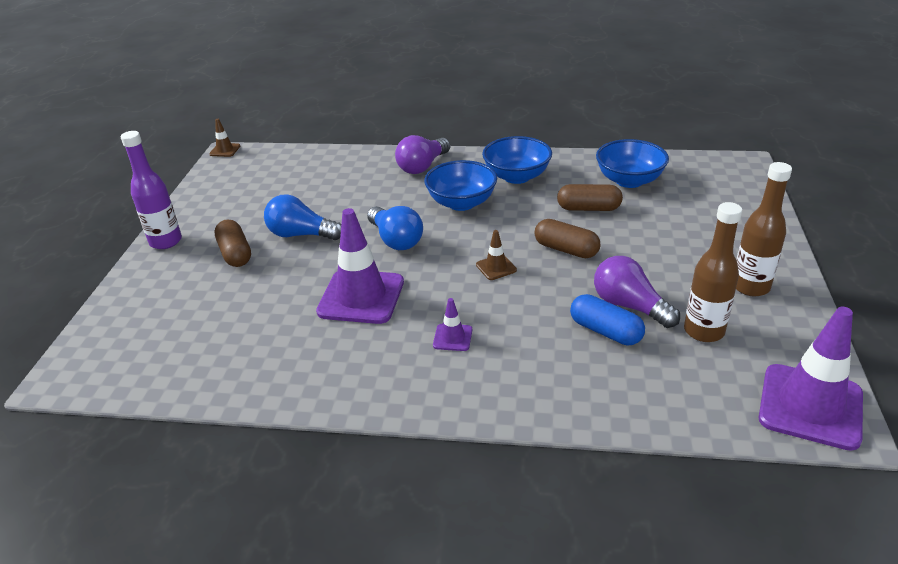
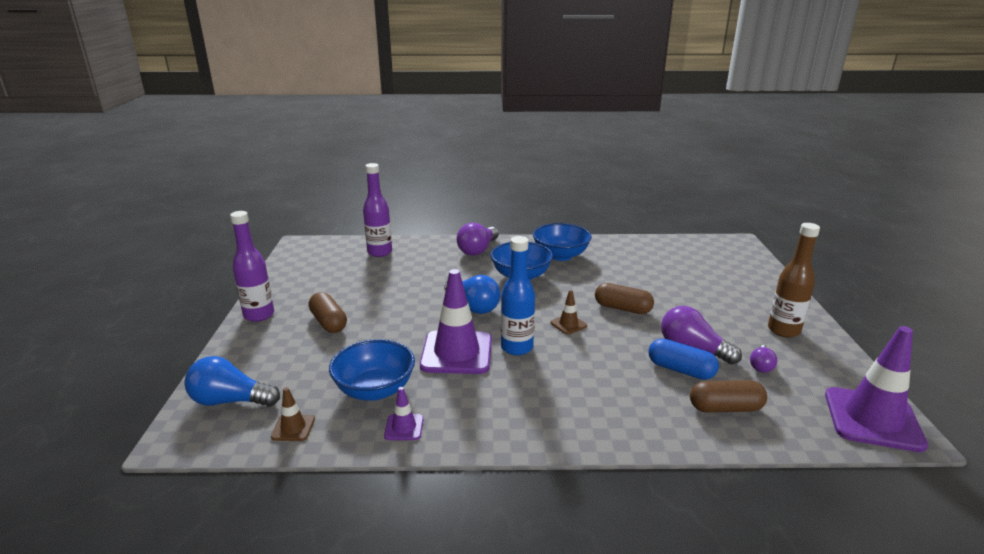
camera: 10 degrees left, 10 degrees down
(225, 150) = (296, 241): brown traffic cone -> brown traffic cone (293, 428)
(301, 235) = (386, 305): blue light bulb -> blue light bulb (230, 401)
(311, 167) = (380, 252): none -> purple bottle
(428, 294) = (517, 347): none -> blue bottle
(452, 337) = (550, 382): purple traffic cone -> purple traffic cone (404, 427)
(588, 208) = (629, 277): brown capsule -> brown capsule (725, 408)
(629, 180) = (654, 256): blue bowl -> blue bowl (375, 390)
(704, 331) = (761, 366): brown bottle -> purple light bulb

